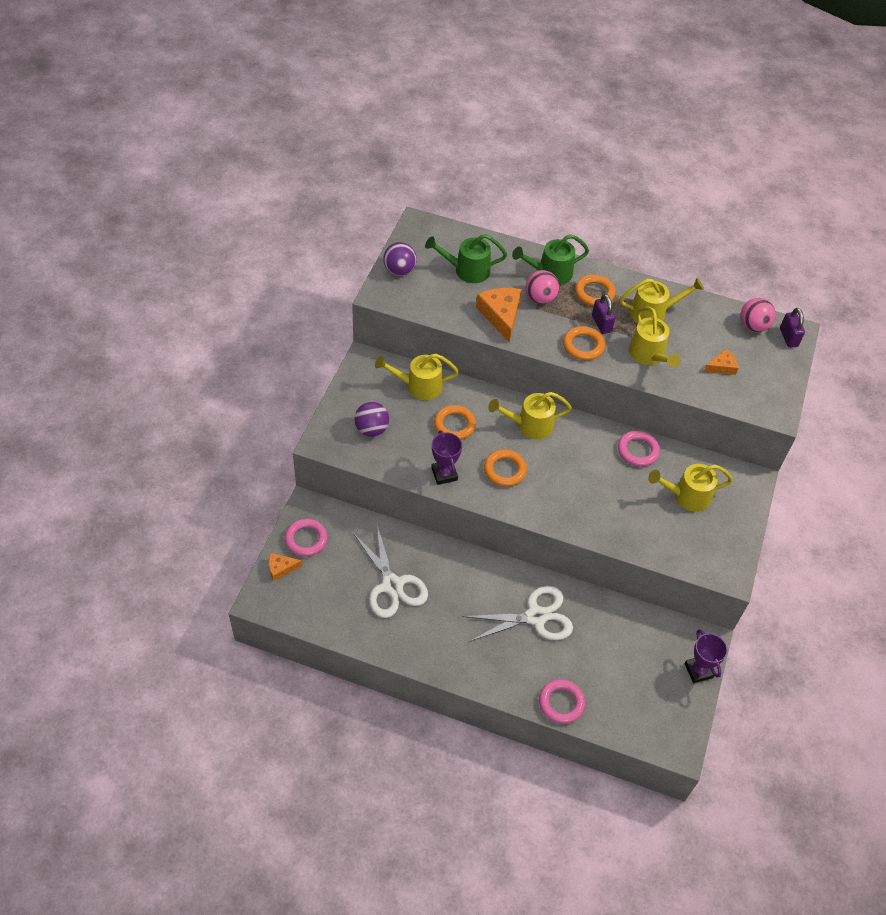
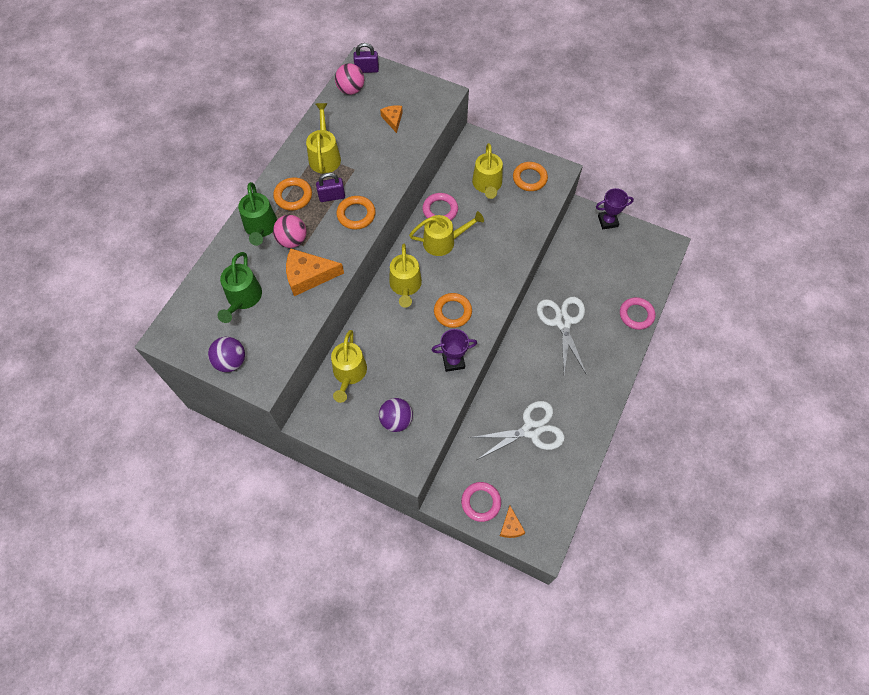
camera: 80 degrees left, 10 degrees up
(454, 425) = (399, 347): orange ring -> orange ring (529, 178)
(649, 355) = (373, 167): yellow watering can -> yellow watering can (443, 241)

